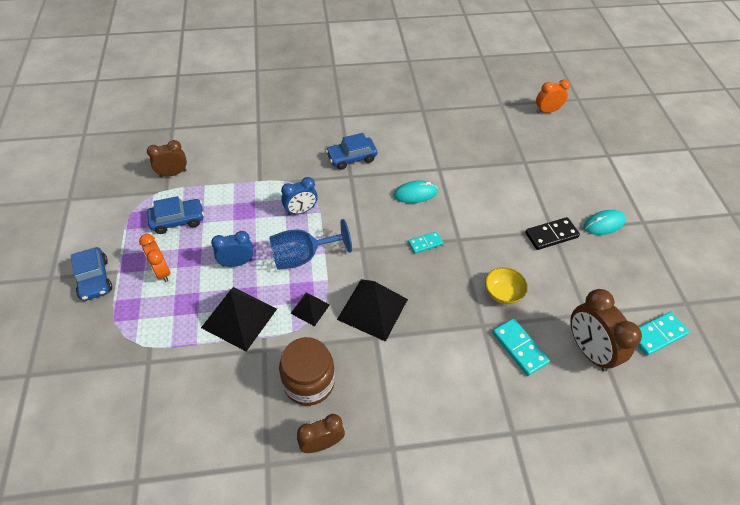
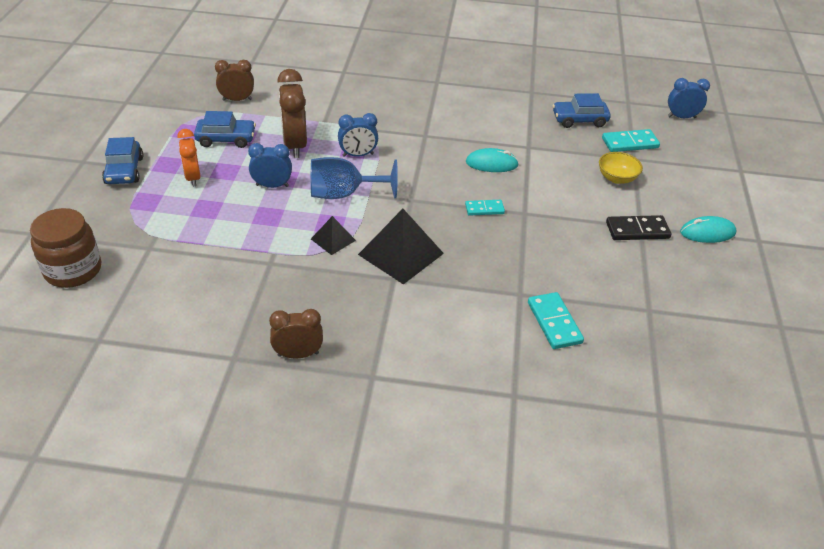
camera: 15 degrees right, 10 degrees down
(239, 318) = (255, 232): black pyramid -> none
(309, 382) = (306, 300): brown jar -> brown jar (73, 270)
(351, 158) = (433, 120): blue car -> blue car (579, 120)
(502, 293) = (555, 270): yellow bowl -> yellow bowl (617, 178)
(547, 111) = (681, 117): orange clock -> blue clock
(588, 350) = (637, 342): brown clock -> brown clock (295, 145)
(657, 334) = (729, 347): turquoise domino -> turquoise domino (630, 143)

